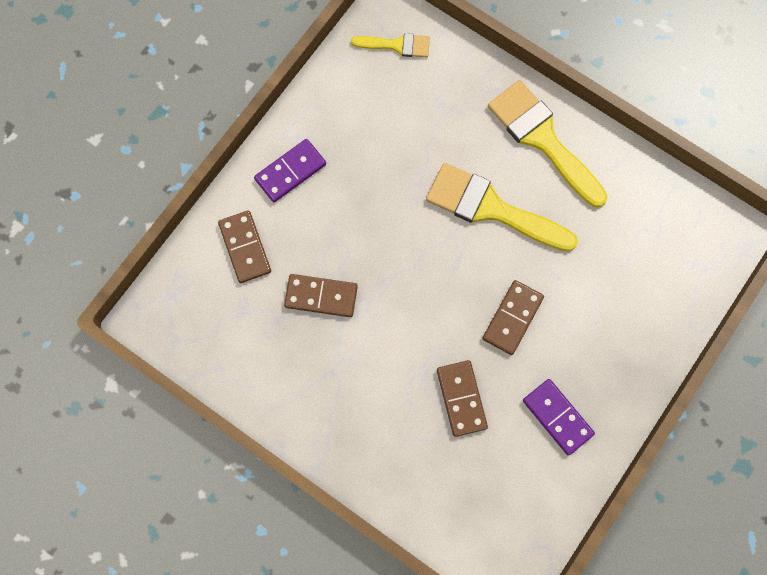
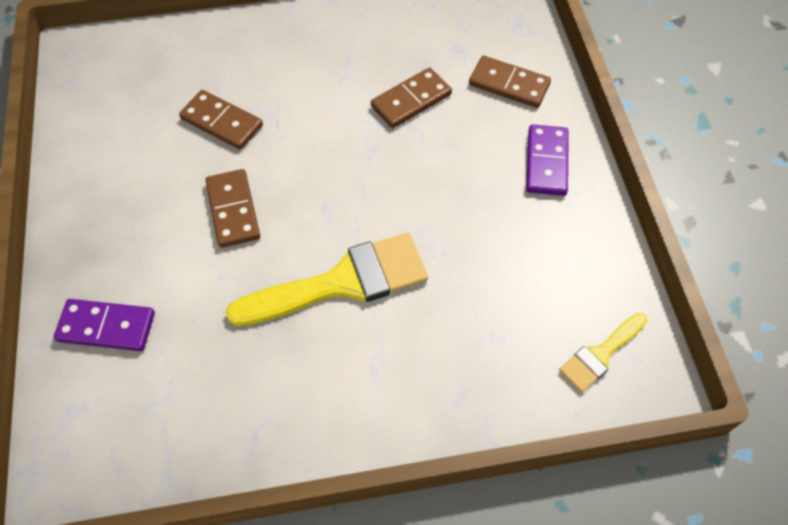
camera: 135 degrees right, 15 degrees down
(542, 139) = (358, 394): yellow brush -> none
(557, 417) = (124, 170): purple domino -> purple domino (106, 327)

